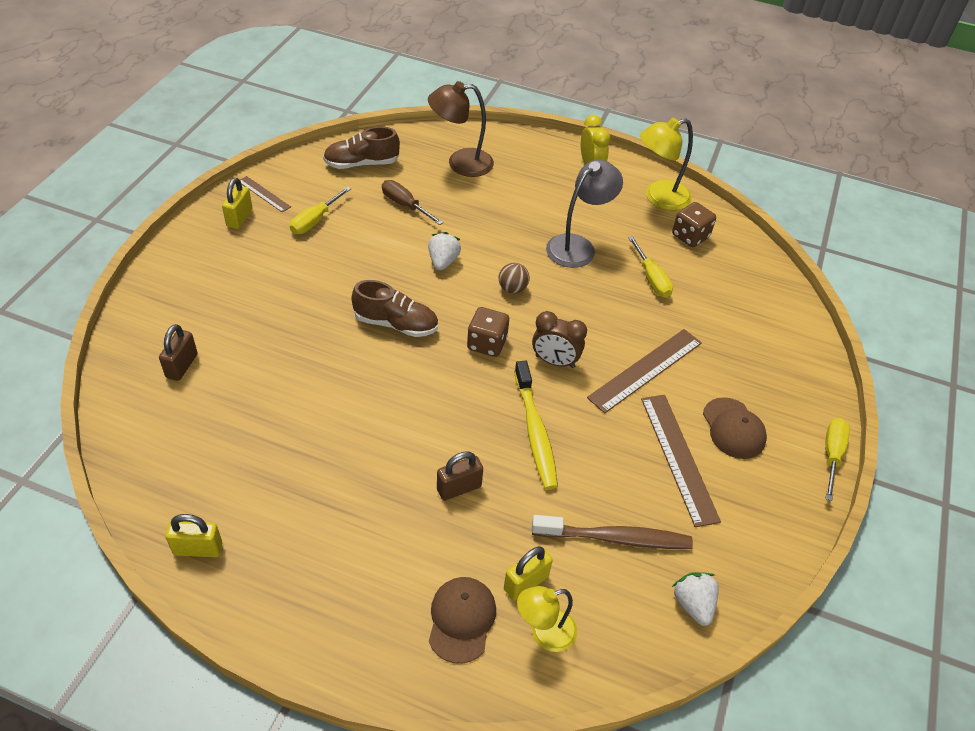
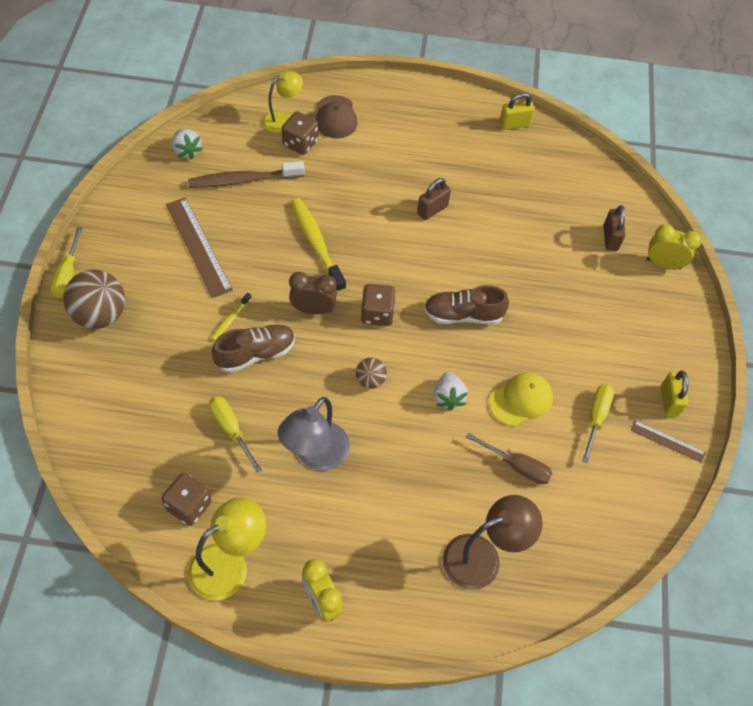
camera: 165 degrees right, 10 degrees up
(144, 327) = (663, 264): none -> yellow clock
(361, 164) = (594, 521): brown shoe -> brown shoe (255, 354)
(376, 246) = (521, 400): none -> yellow cap
(459, 488) = (362, 191): brown padlock -> brown padlock (432, 210)
(526, 583) = (300, 143): yellow padlock -> brown dice
(645, 370) = (230, 319): brown ruler -> yellow toothbrush
(733, 428) = (151, 280): brown cap -> none
(787, 403) = (100, 315): none -> brown ball

